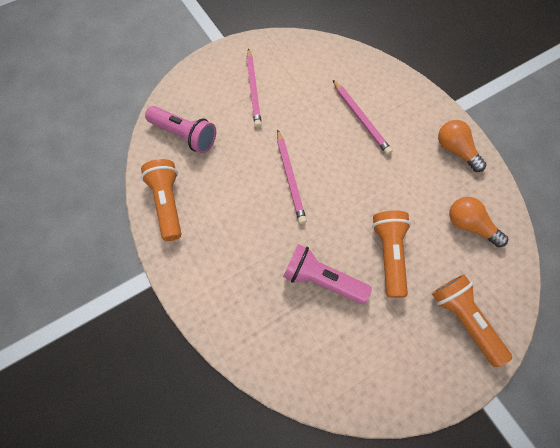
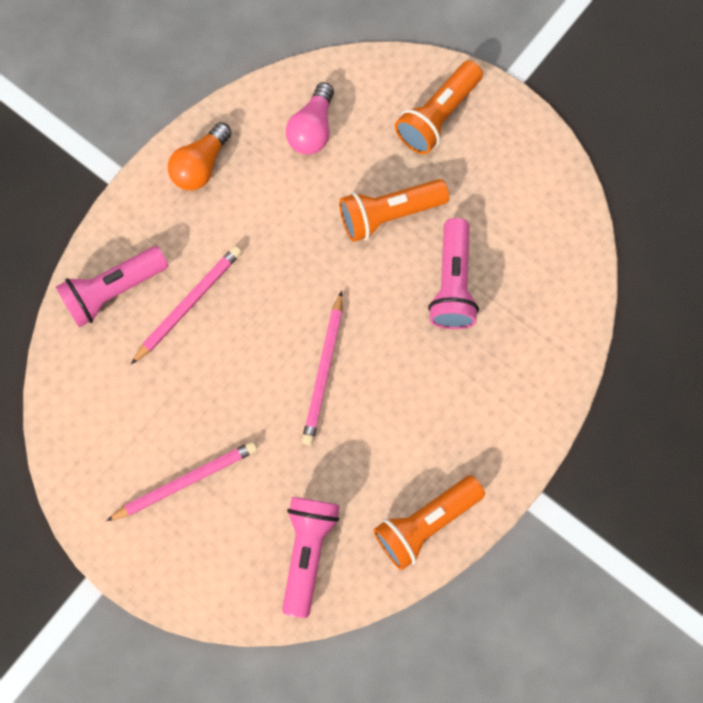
camera: 110 degrees left, 10 degrees up
(290, 177) = (323, 371): pink pencil -> pink pencil turned 135 degrees clockwise
(382, 85) = (114, 290): none -> pink flashlight
(469, 226) = (312, 129): orange light bulb -> pink light bulb

